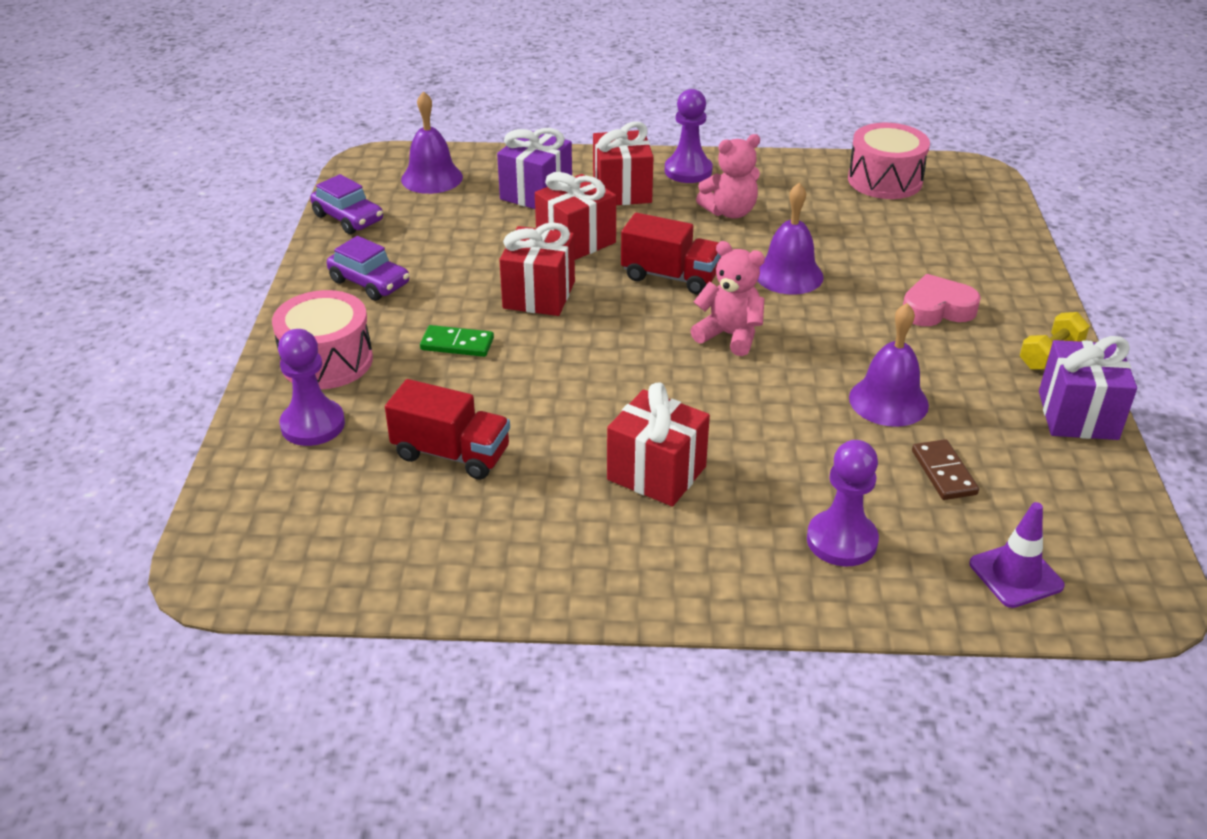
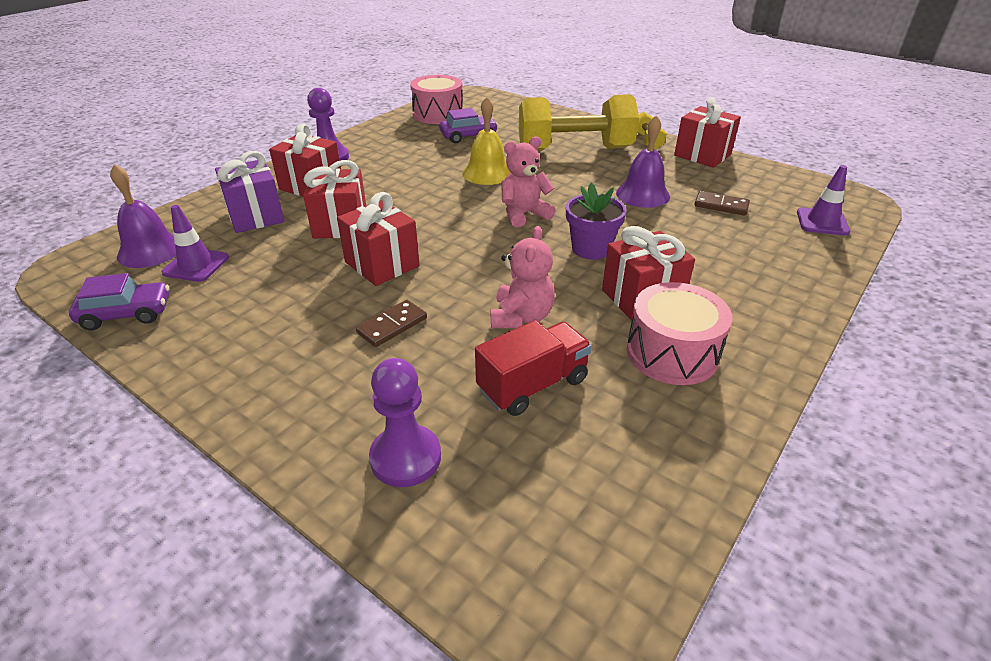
camera: 55 degrees left, 0 degrees up
(327, 361) = (320, 410): pink drum -> pink drum (672, 353)
(369, 282) = (241, 339): purple car -> purple car (468, 136)
(436, 209) = (196, 265): none -> purple traffic cone
(457, 344) = (392, 325): green domino -> brown domino
(670, 276) = (434, 208): red truck -> none
(713, 406) = (591, 249): none -> purple flower pot
(730, 212) = (396, 163): pink teddy bear -> pink teddy bear (521, 317)
(788, 275) = (487, 173): purple bell -> yellow bell
(841, 540) = (760, 259): purple pawn -> none
(937, 309) = (574, 149): pink heart -> yellow dumbbell
(1077, 415) = (702, 155): purple gift -> red gift

